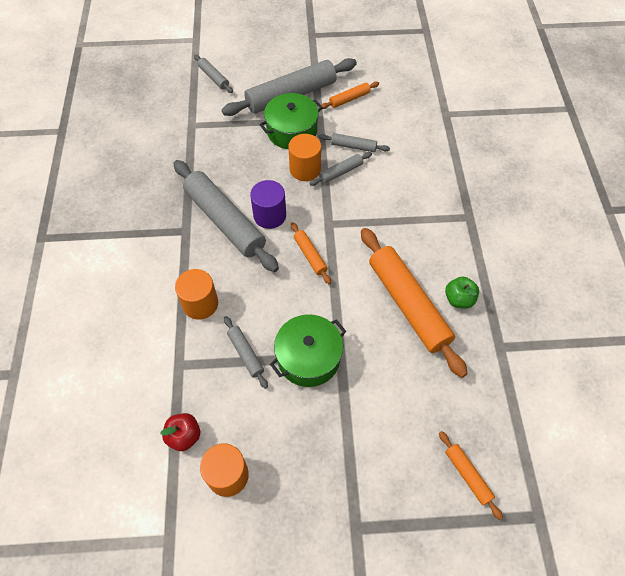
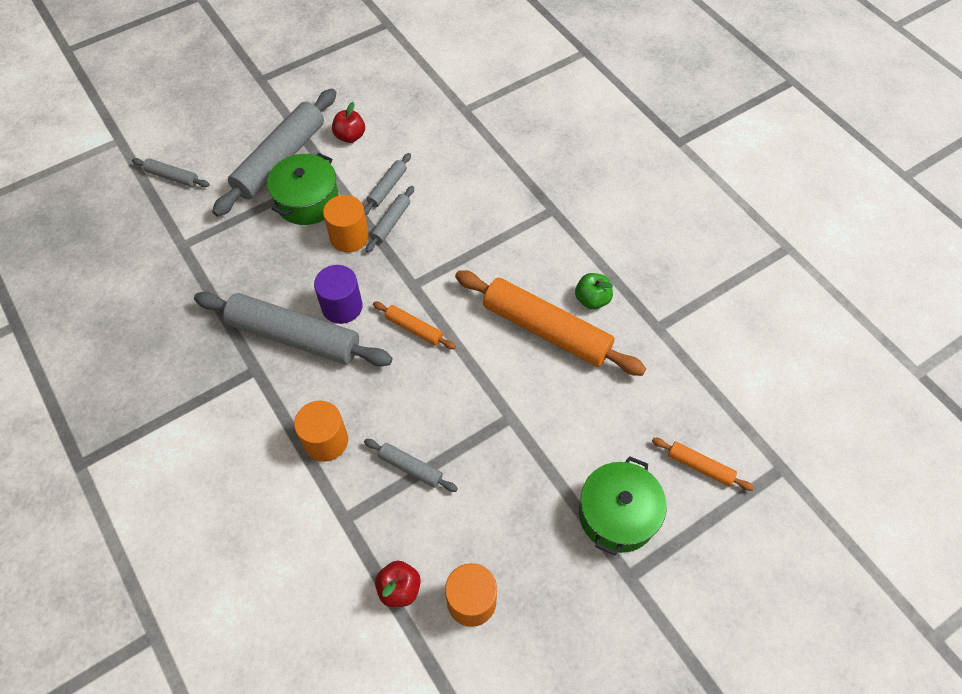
camera: 30 degrees left, 0 degrees up
(308, 358) = (479, 436): green pot -> green pot (617, 514)
(349, 99) = (350, 136): orange rolling pin -> red apple
(353, 146) = (387, 188): grey rolling pin -> grey rolling pin turned 45 degrees counterclockwise

